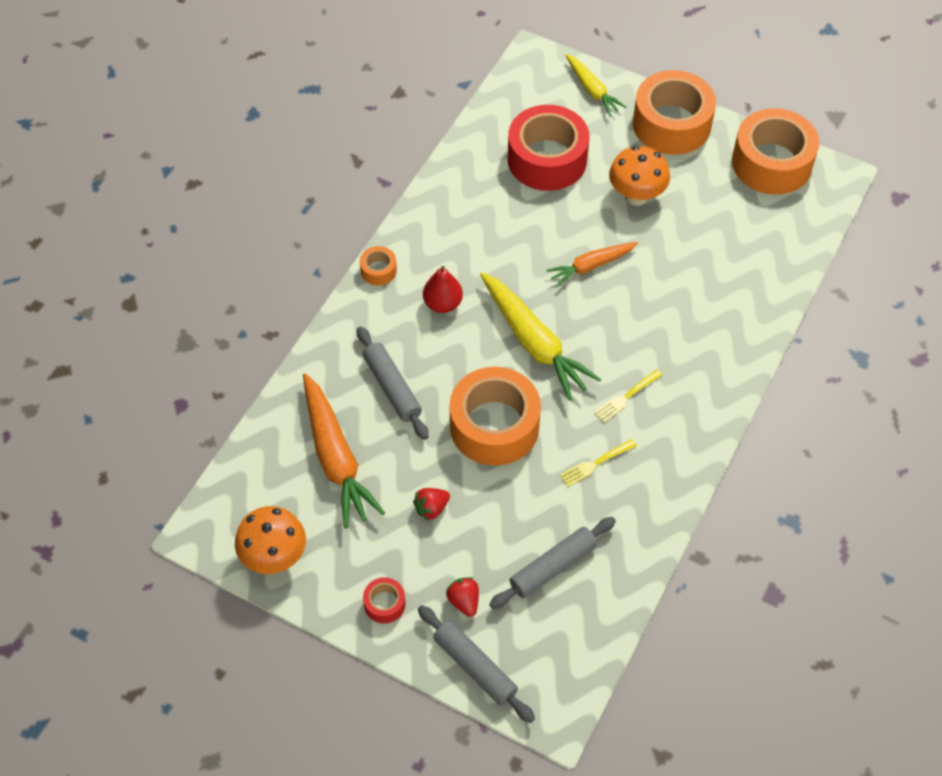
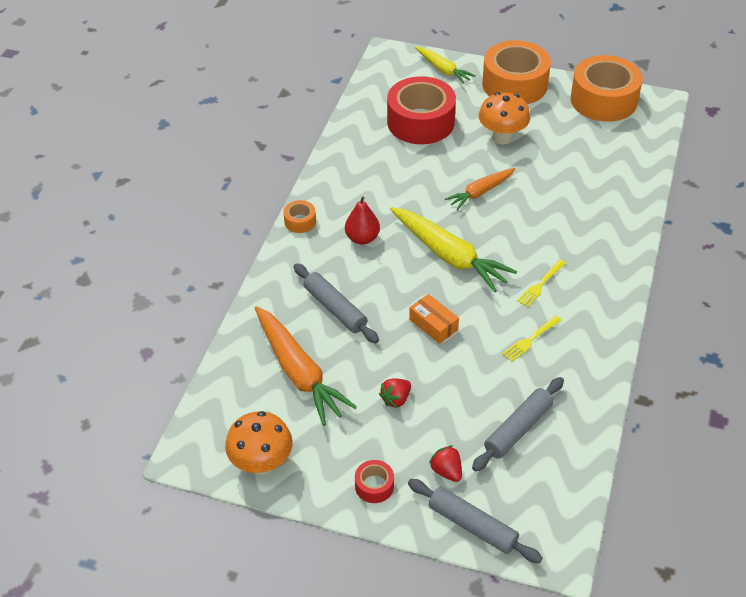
camera: 10 degrees left, 10 degrees down
(494, 426) = (433, 324): orange tape -> orange box

